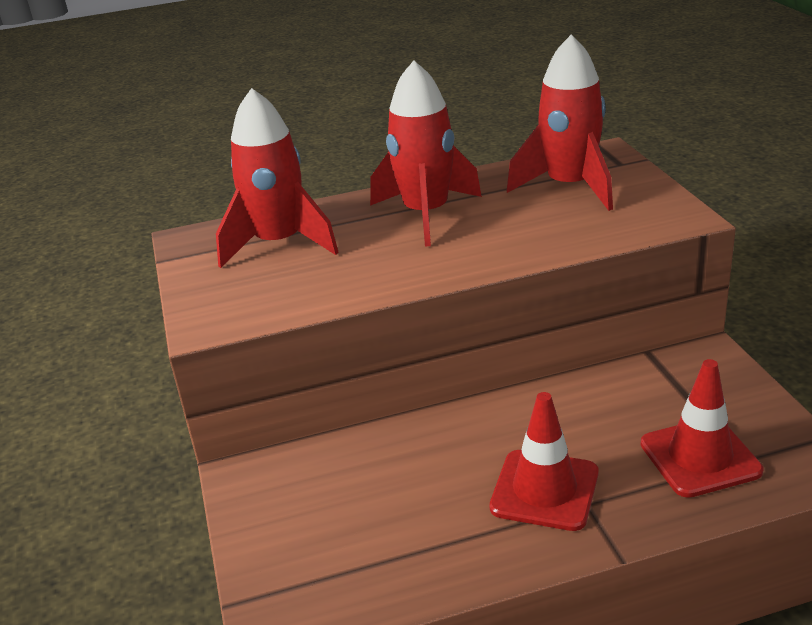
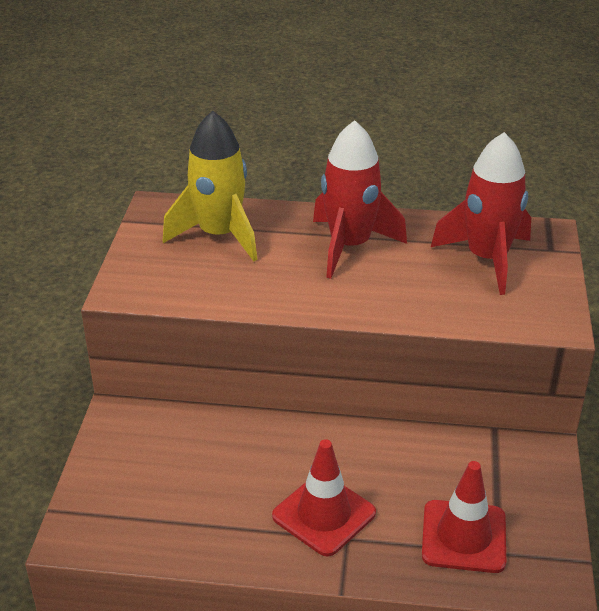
camera: 20 degrees right, 5 degrees up
(279, 244) = (219, 235): red rocket -> yellow rocket

